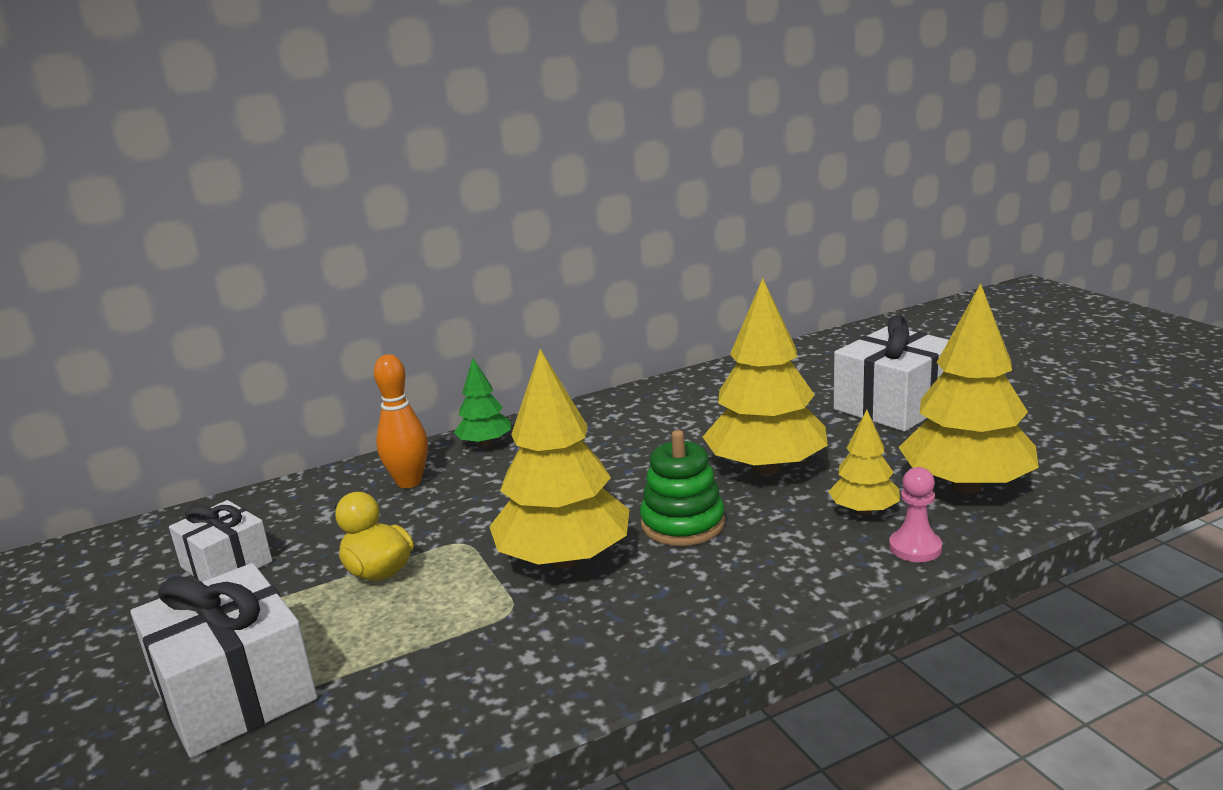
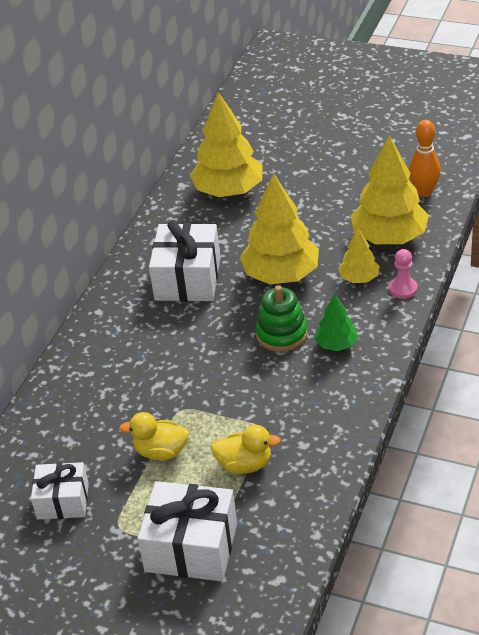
camera: 40 degrees left, 20 degrees up
(409, 482) = (86, 392): orange bowling pin -> orange bowling pin (424, 192)
(432, 637) = (245, 464): none -> yellow duck
(485, 444) = (91, 341): green tree -> green tree (336, 344)
(564, 560) = (250, 388): yellow tree -> yellow tree (229, 191)
(894, 405) = (298, 193): white gift -> white gift (188, 279)

